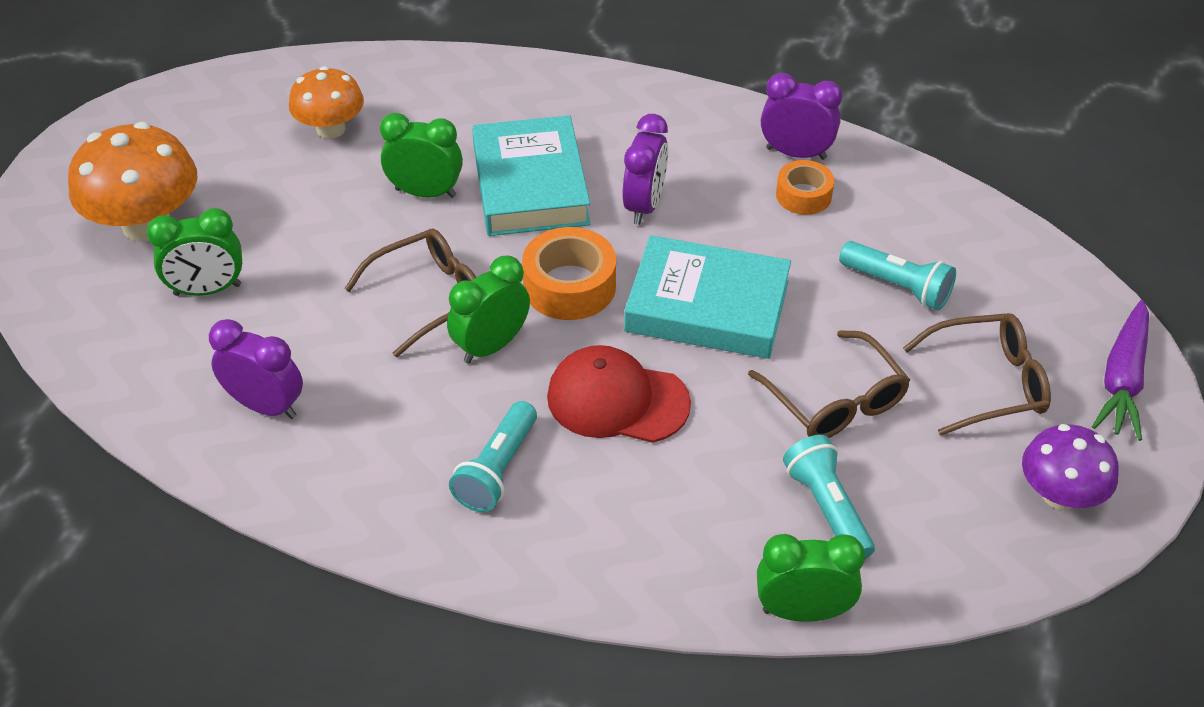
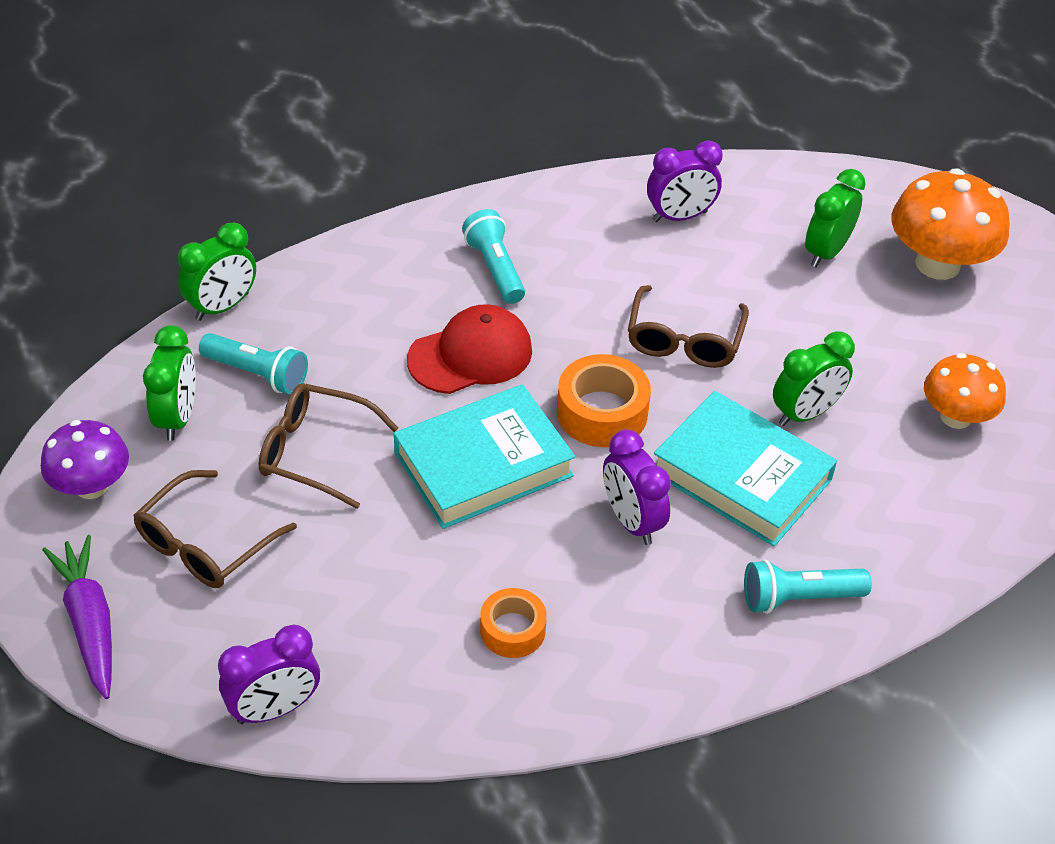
camera: 135 degrees right, 0 degrees up
(491, 346) = (598, 335): green clock -> green clock (177, 418)
(796, 153) = (566, 677): purple clock -> purple clock (274, 709)
(897, 287) = (347, 587): turquoise flashlight -> turquoise flashlight (798, 598)

